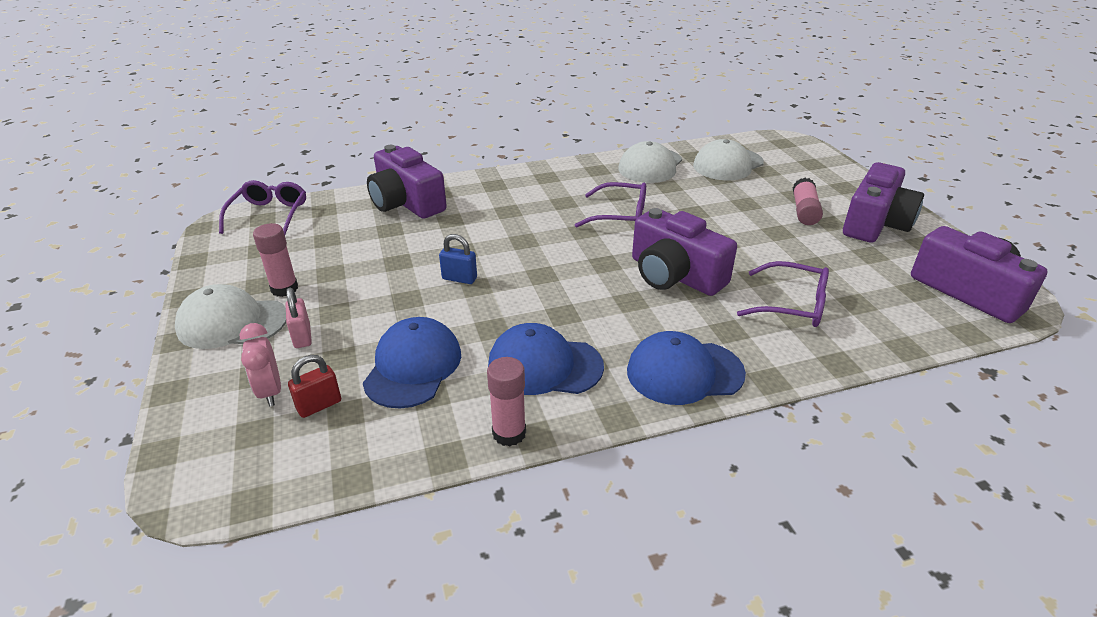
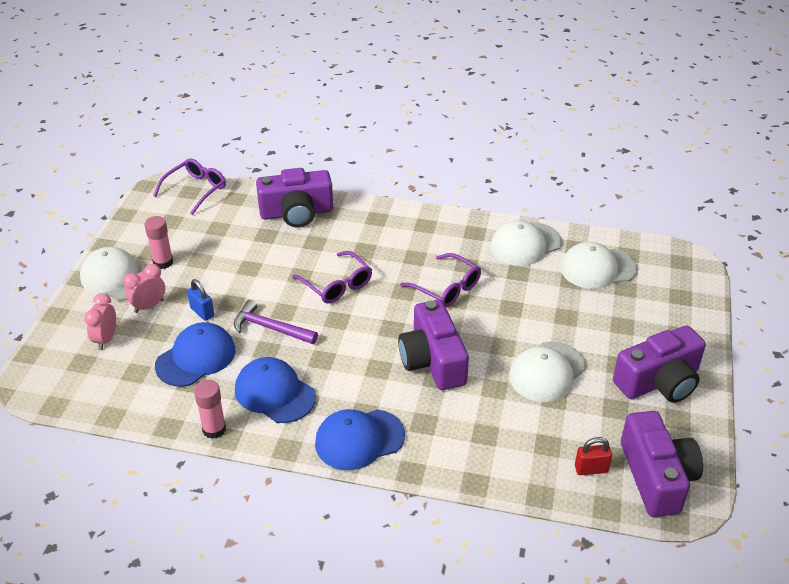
camera: 30 degrees right, 5 degrees up
(302, 336) = (149, 306): pink padlock -> pink clock
(319, 405) = (125, 361): red padlock -> red padlock (591, 469)
(406, 202) = (296, 213): purple camera -> purple camera turned 90 degrees counterclockwise
(459, 278) = (278, 300): blue padlock -> blue padlock (202, 312)
(476, 306) = (270, 328): none -> purple hammer
(684, 372) = (359, 439): blue cap -> blue cap turned 45 degrees counterclockwise
(783, 248) = (547, 372): none -> white cap
(793, 305) = (495, 424): purple glasses -> purple glasses (337, 285)
(804, 211) = (609, 344): pink glue stick -> none

